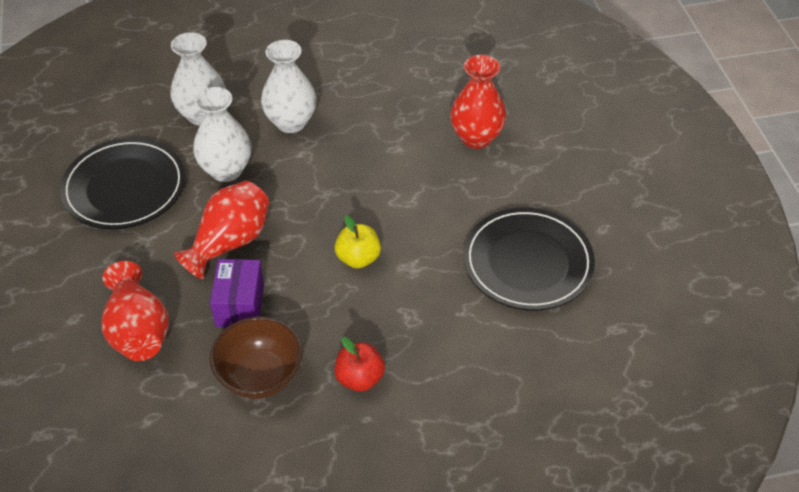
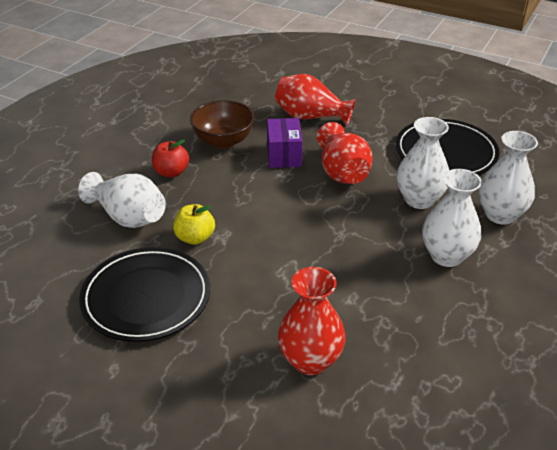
camera: 130 degrees right, 10 degrees down
(240, 305) = (284, 155): purple box -> purple box turned 45 degrees clockwise
(358, 258) = (260, 217): yellow apple -> yellow apple (195, 238)
(459, 355) = (128, 217): none -> white vase

